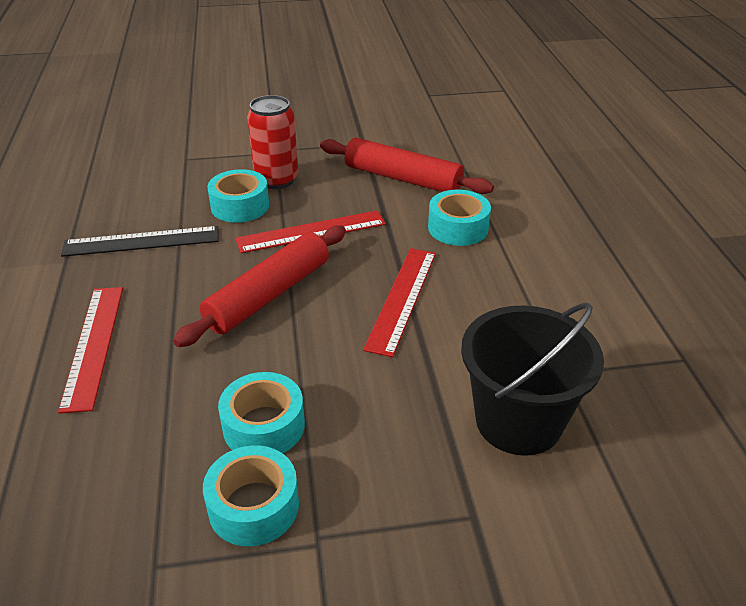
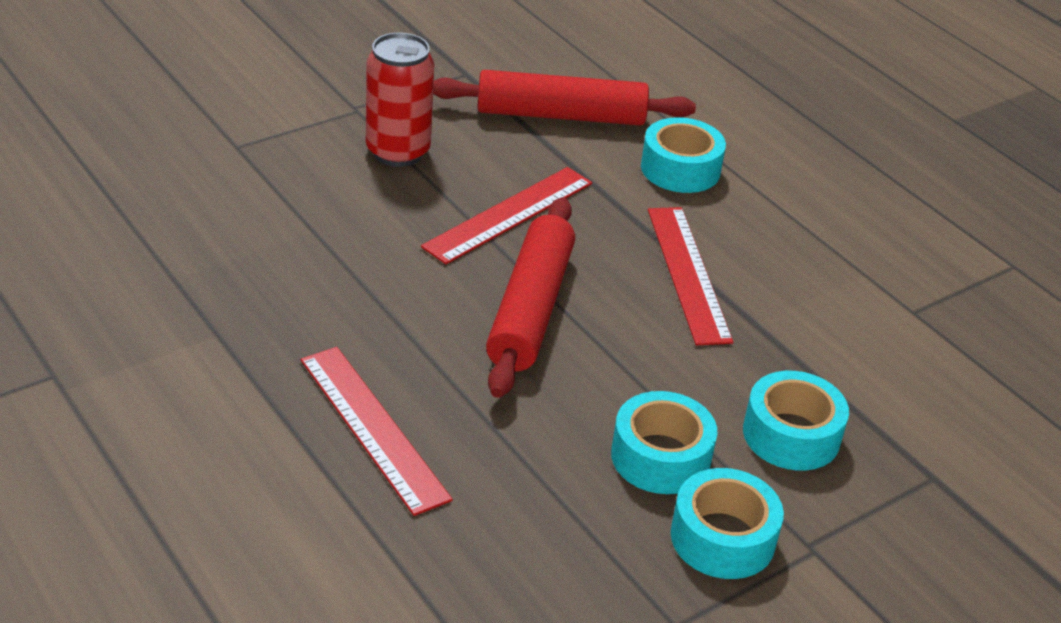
camera: 30 degrees left, 0 degrees up
(141, 242) = (297, 281): black ruler -> none
(240, 206) = (383, 200): turquoise tape -> turquoise tape (791, 435)
(518, 421) = (908, 374): black bucket -> none

